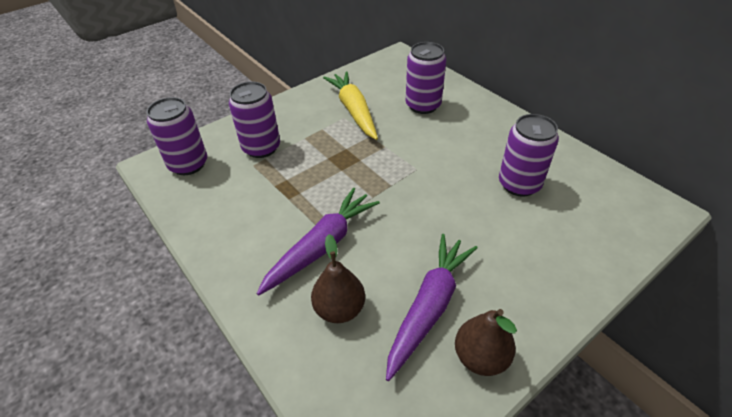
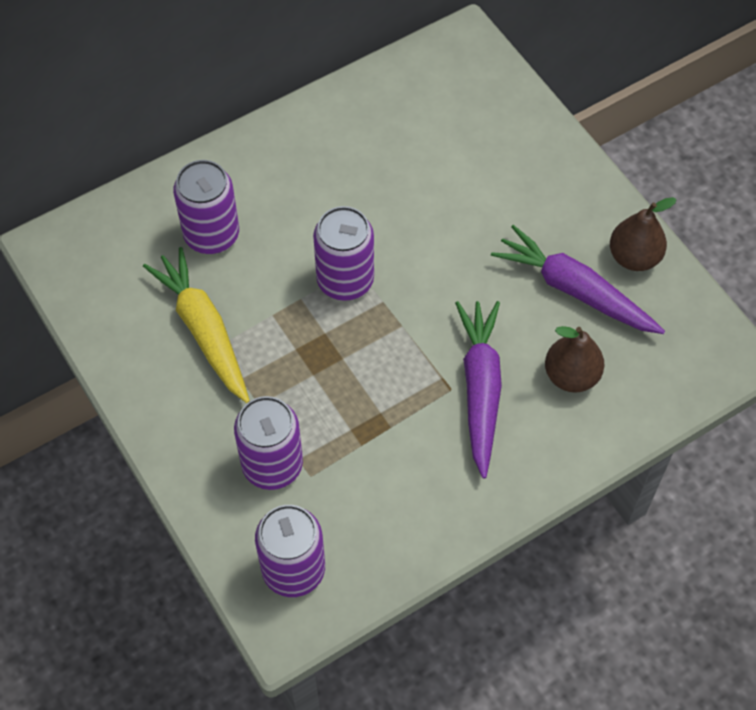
camera: 85 degrees left, 15 degrees up
(321, 246) = (480, 389): purple carrot -> purple carrot turned 45 degrees clockwise
(354, 111) = (204, 330): yellow carrot -> yellow carrot turned 75 degrees clockwise
(519, 184) = (404, 161): purple can -> purple can (345, 280)

